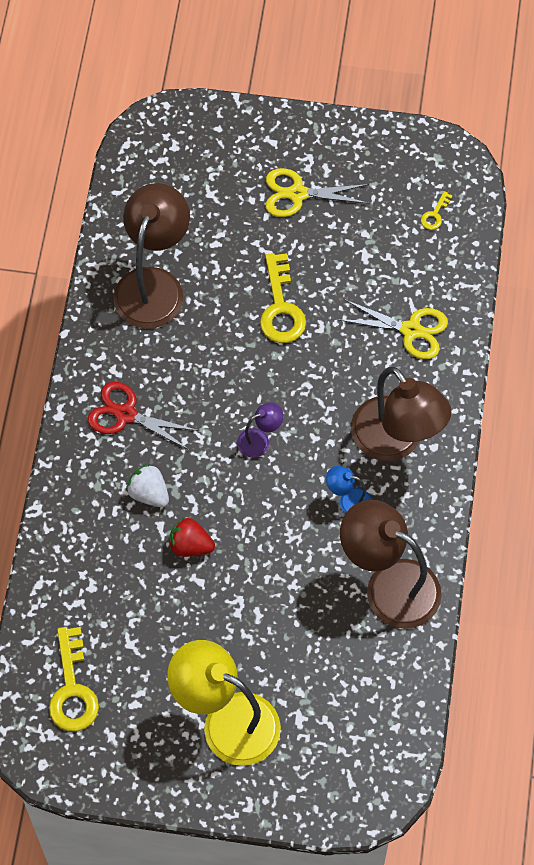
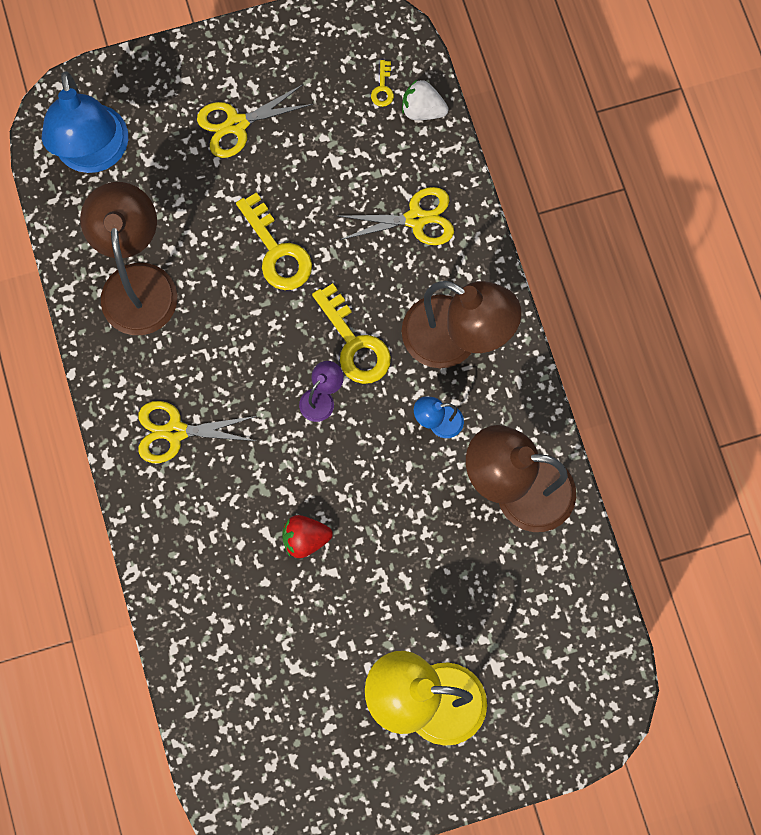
camera: 25 degrees left, 10 degrees up
(72, 689) = (260, 742): yellow key -> yellow key (354, 344)
(126, 414) = (175, 432): red scissors -> yellow scissors
(149, 493) = (238, 504): white strawberry -> white strawberry (422, 110)
(168, 170) = (94, 154): none -> blue lamp

